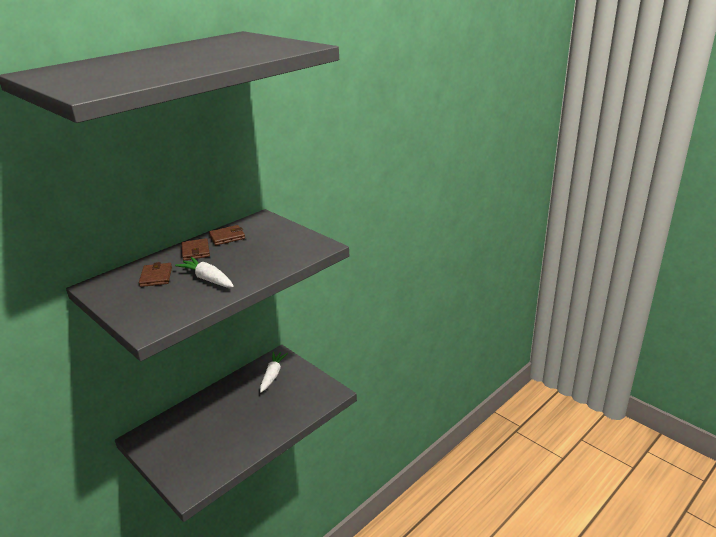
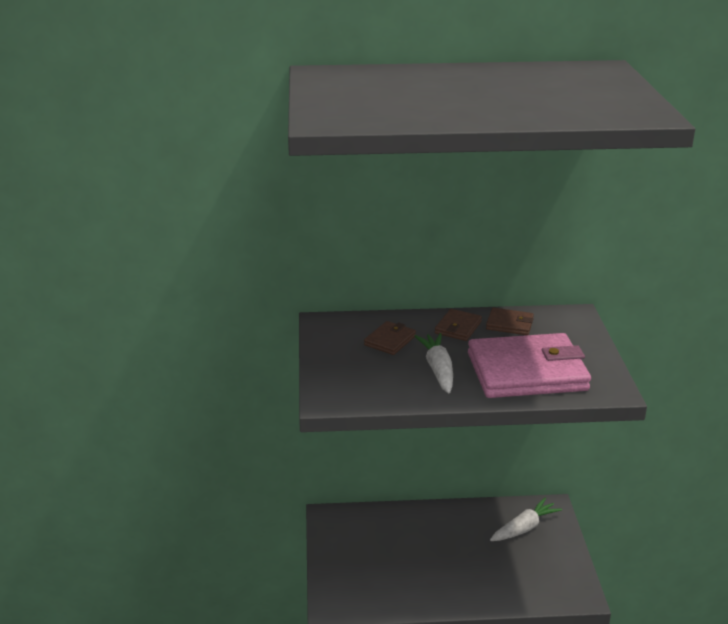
camera: 40 degrees right, 0 degrees up
(265, 257) = (527, 372): none -> pink wallet

